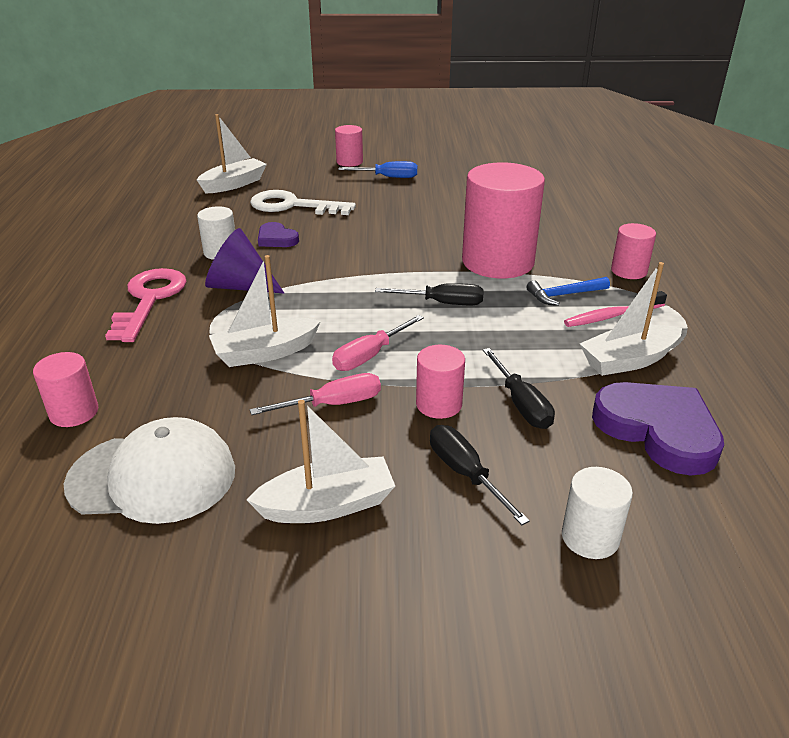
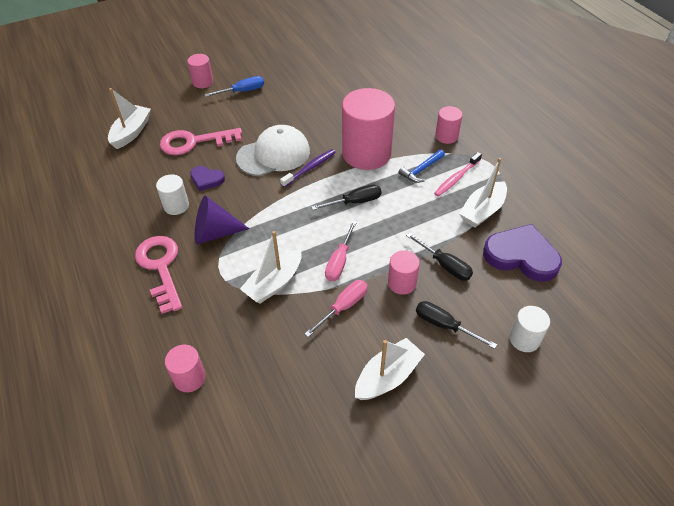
camera: 25 degrees left, 15 degrees up
(153, 477) = (278, 401): white cap -> white cap (273, 154)
(292, 206) = (194, 142): white key -> pink key
(410, 258) = (310, 168): none -> purple toothbrush

